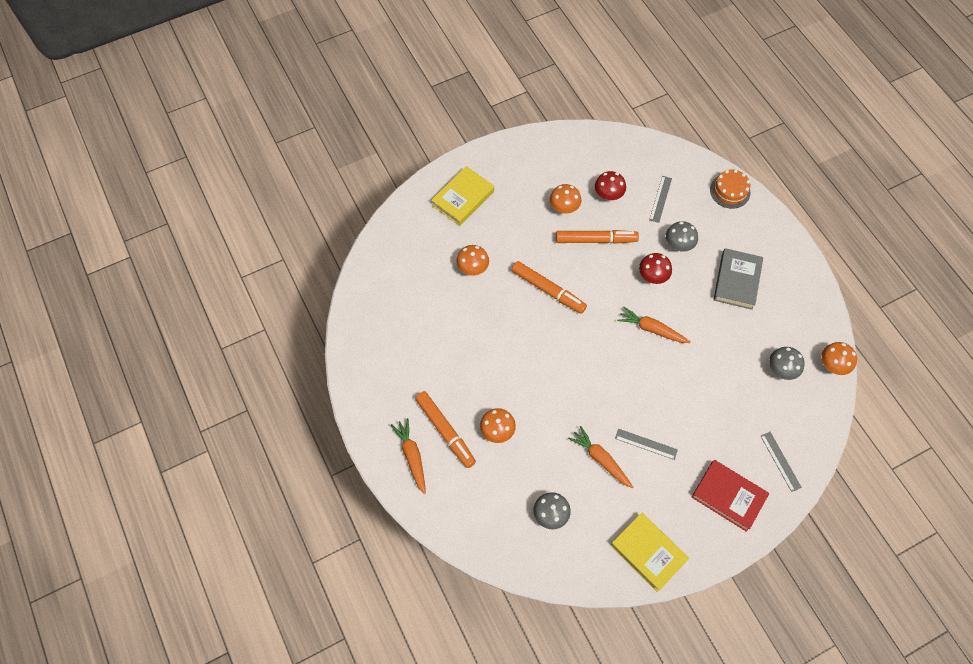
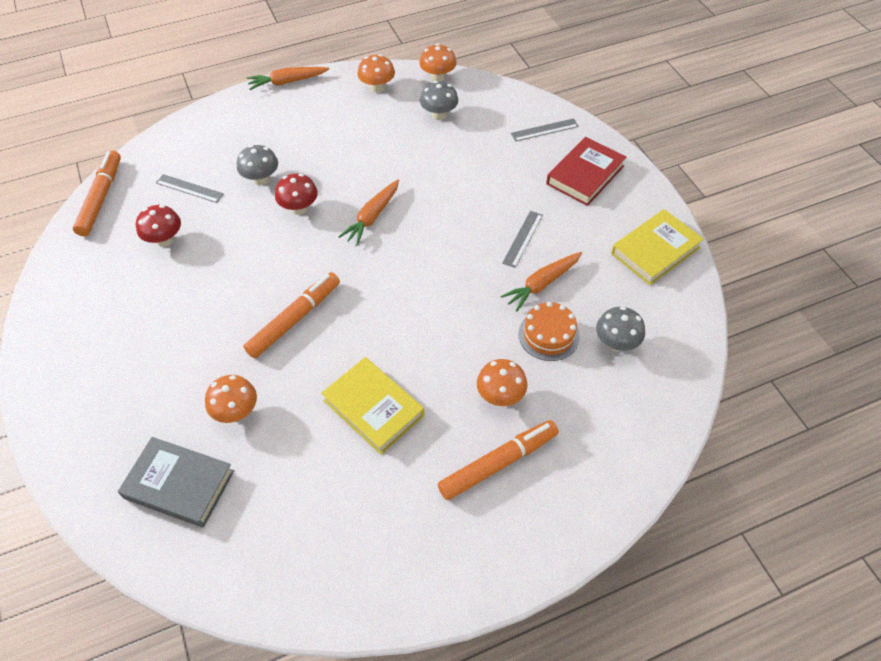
camera: 85 degrees left, 10 degrees down
(412, 456) = (537, 512): orange carrot -> orange carrot (287, 82)
(463, 198) = (107, 418): yellow book -> yellow book (373, 408)
(564, 208) = (168, 290): orange mushroom -> orange mushroom (377, 87)
(596, 240) = (230, 260): orange marker -> orange marker (101, 198)
(730, 191) = (200, 125): orange cake -> orange cake (548, 335)
(737, 281) = (323, 135): grey book -> grey book (179, 484)

